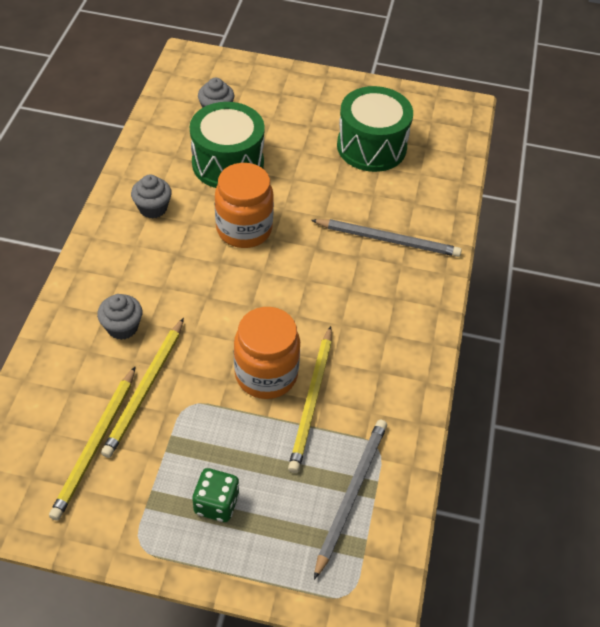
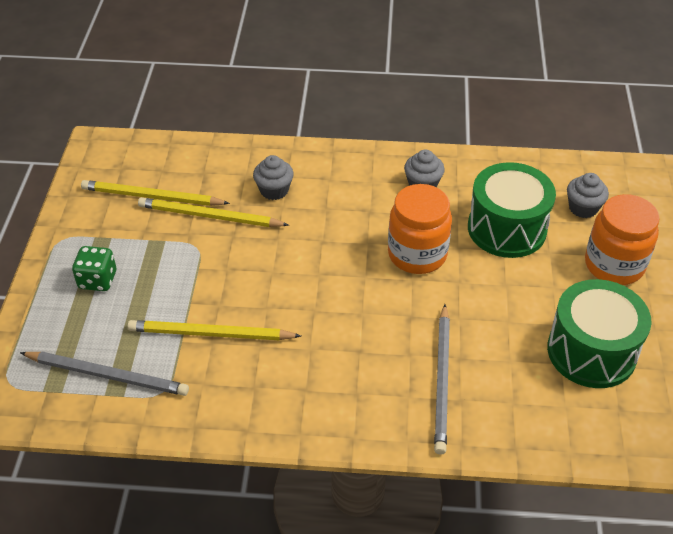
camera: 85 degrees right, 5 degrees down
(266, 374) = (237, 295): orange jar -> orange jar (614, 265)

